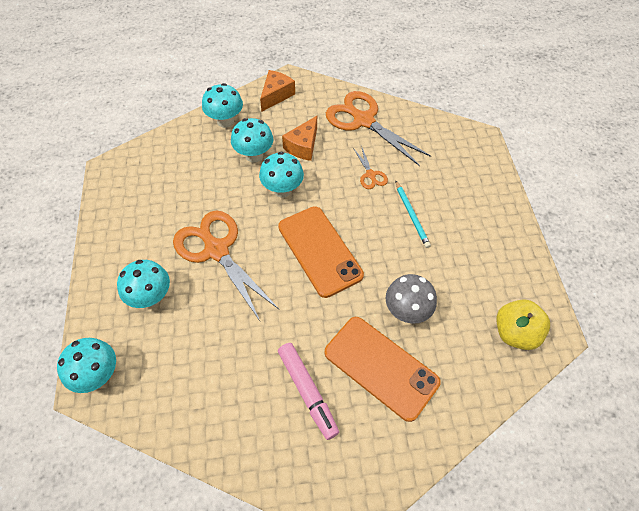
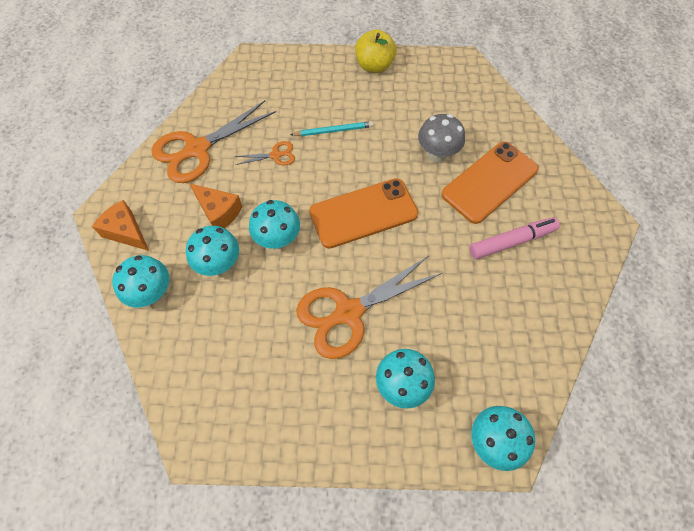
camera: 80 degrees left, 5 degrees up
(515, 333) = (462, 85): yellow apple -> yellow apple (374, 66)

